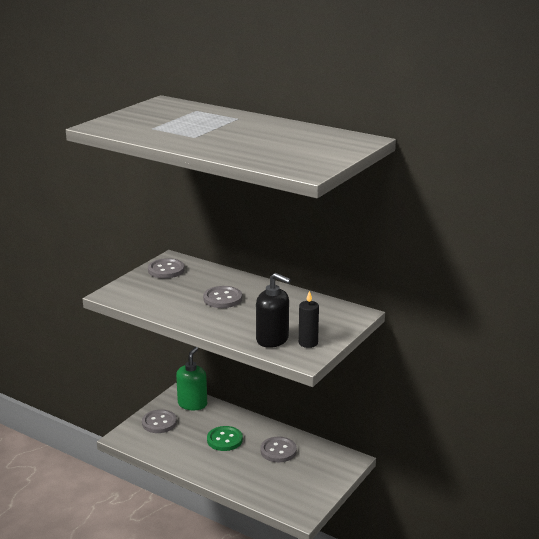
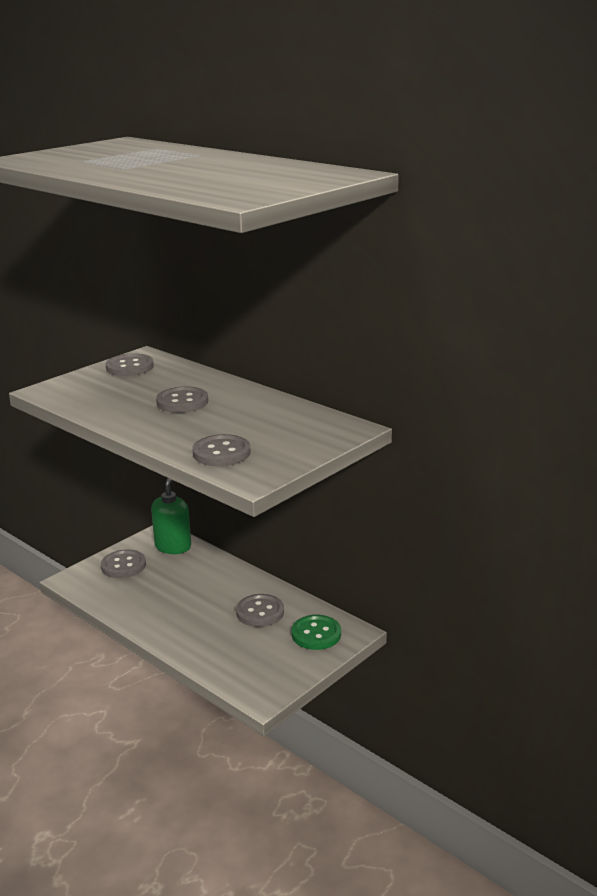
camera: 10 degrees right, 0 degrees up
(224, 440) = (196, 593): green button -> green button (316, 634)
(272, 339) = (221, 453): black soap dispenser -> grey button
(308, 343) = (267, 460): black candle -> none

